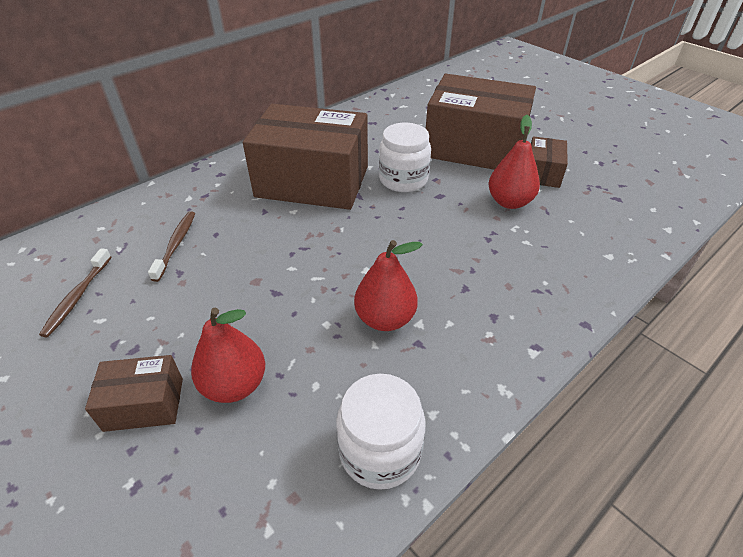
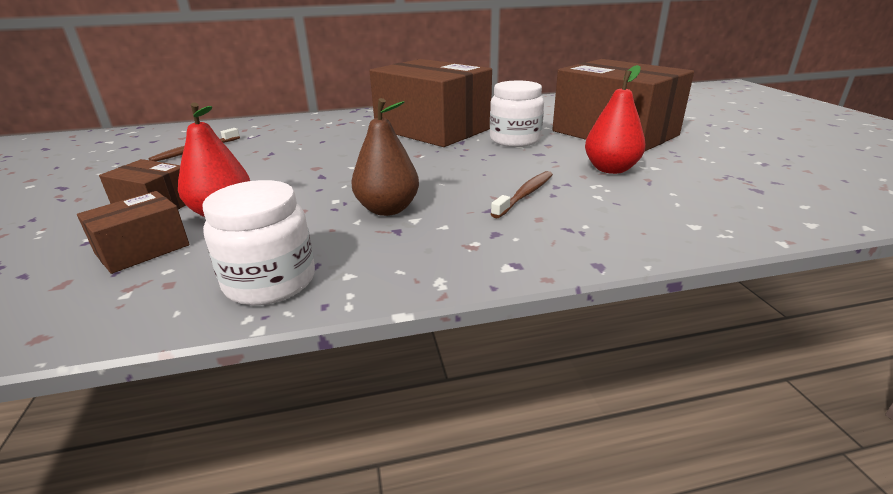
camera: 30 degrees right, 15 degrees down
(176, 244) = (288, 140): brown toothbrush -> brown toothbrush (525, 194)
(385, 319) = (387, 209): red pear -> brown pear
(542, 173) = (675, 158): brown box -> brown box (142, 249)

